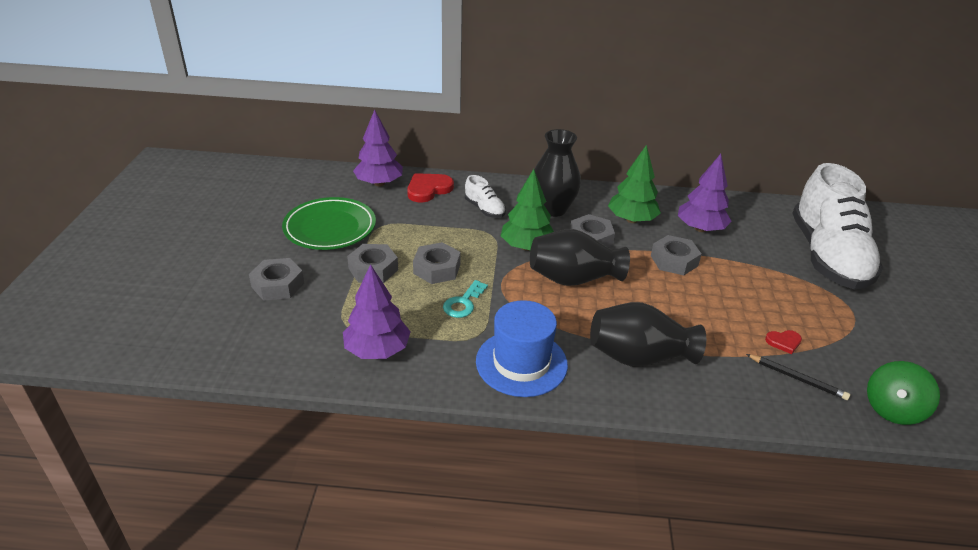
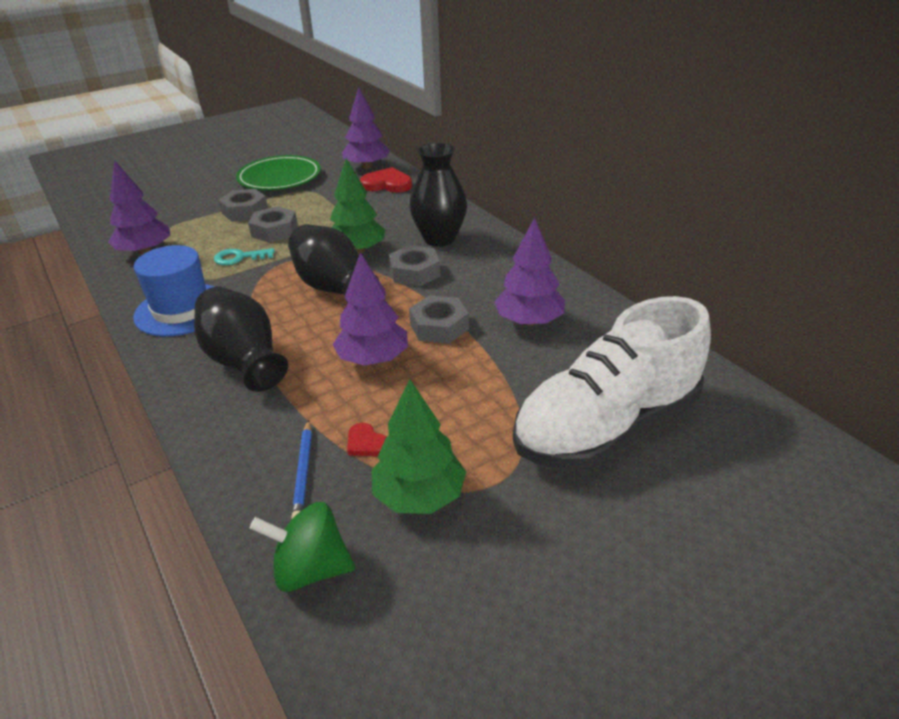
camera: 55 degrees right, 0 degrees up
(278, 285) = (188, 193): grey nut -> none
(484, 209) = (391, 214): white shoe -> none
(631, 220) = (483, 280): green tree -> green tree (419, 496)
(689, 301) = (373, 359): none -> purple tree
(797, 378) = (303, 472): black pencil -> blue pencil

